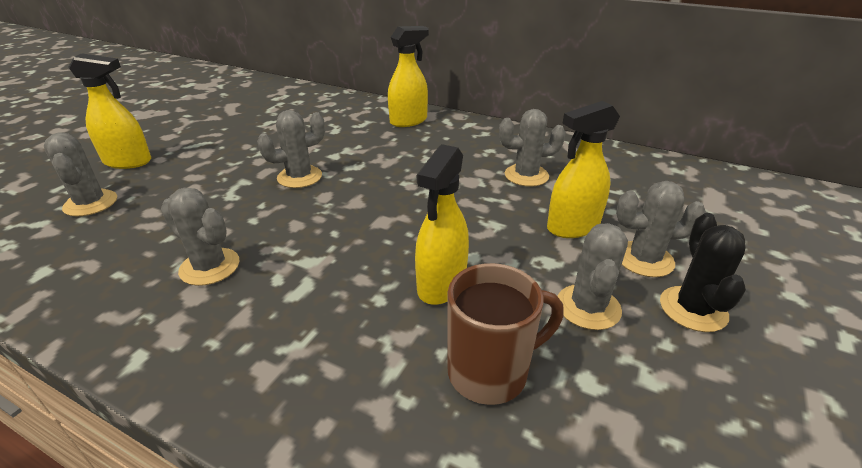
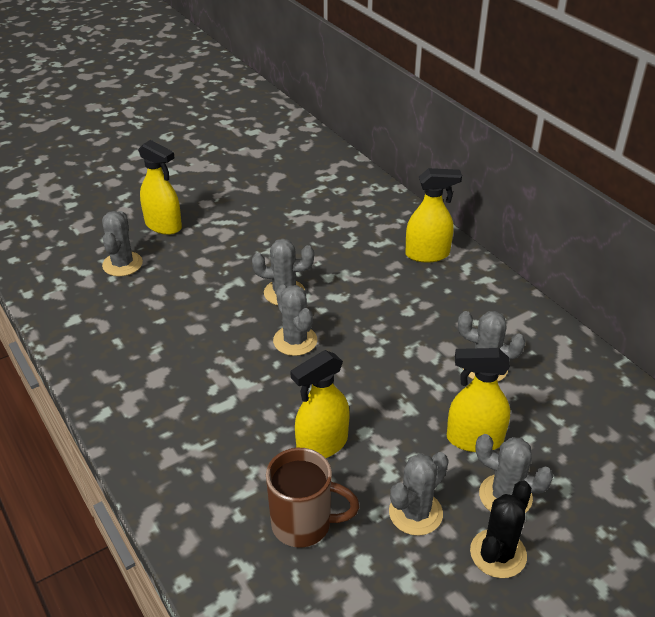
camera: 30 degrees right, 5 degrees up
(210, 267) = (175, 359): grey cactus -> grey cactus (295, 341)

